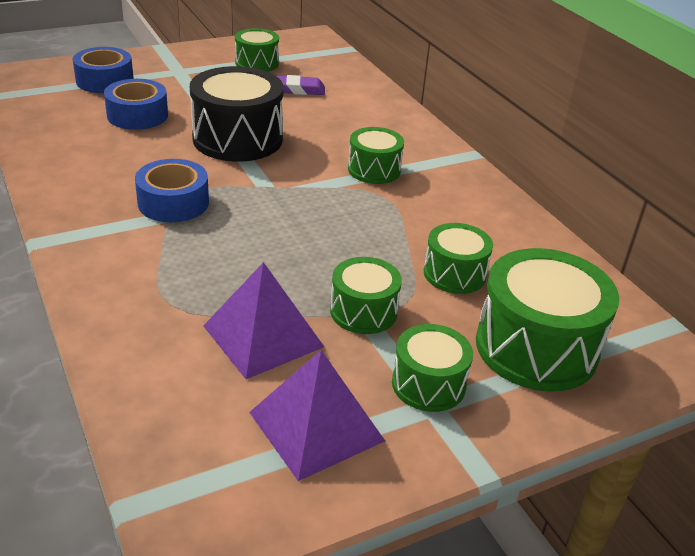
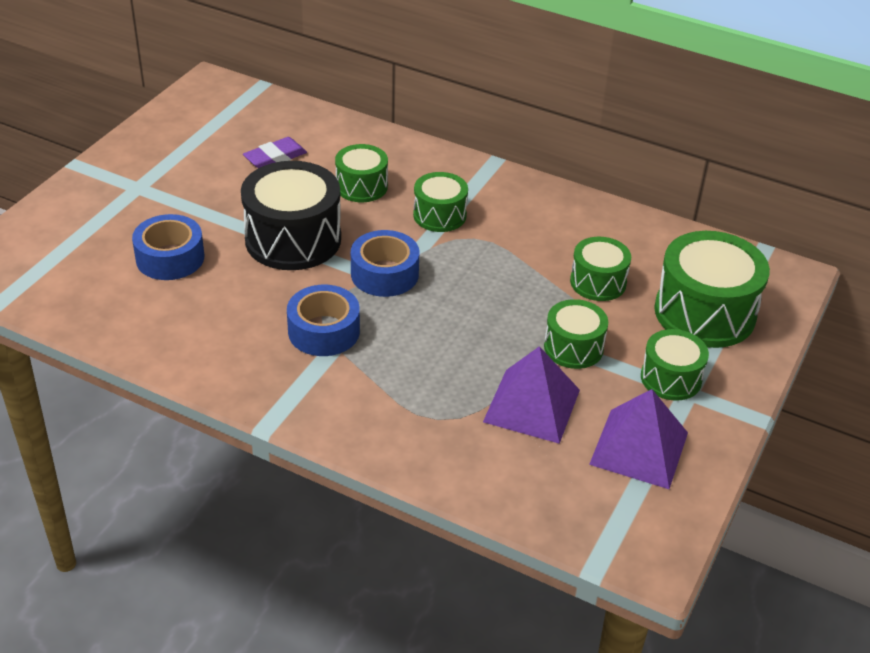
camera: 35 degrees left, 5 degrees up
(105, 81) = (81, 233): blue tape -> blue tape (384, 274)
(257, 63) = (200, 142): green drum -> green drum (361, 186)

